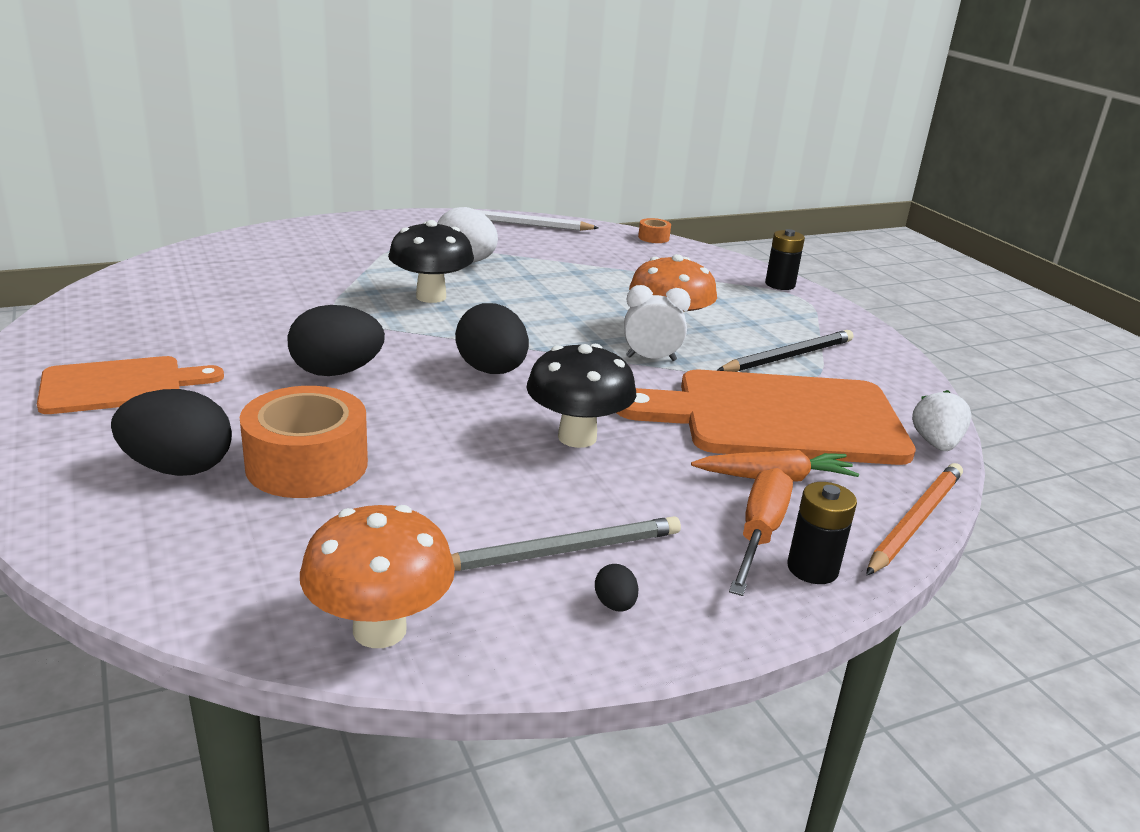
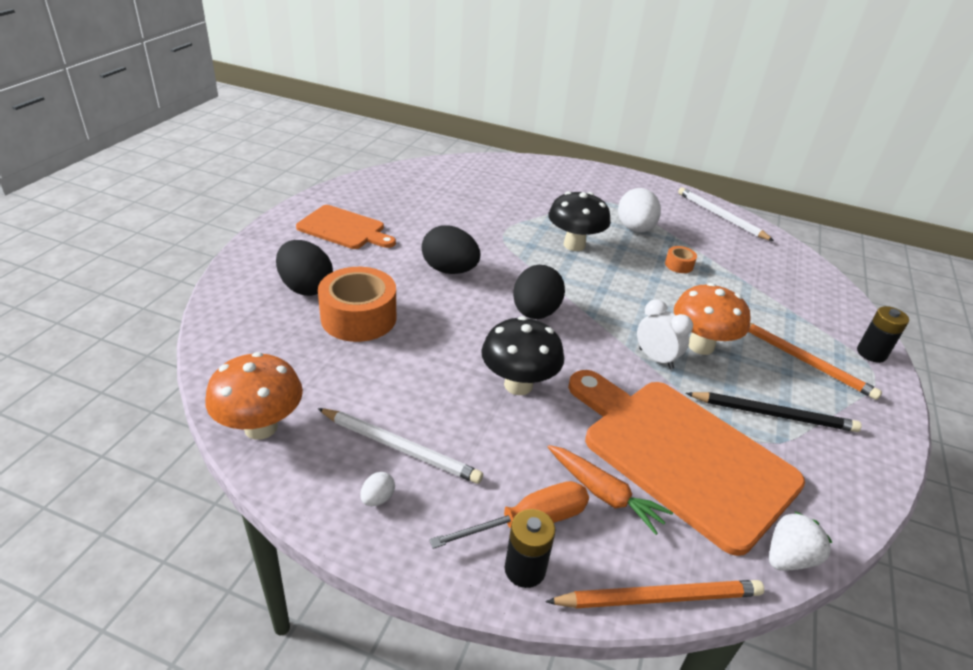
camera: 45 degrees right, 10 degrees up
(561, 551) = (400, 447): grey pencil -> white pencil
(615, 605) = (377, 498): black egg -> white egg
(653, 237) = (815, 266): orange tape -> orange tape (679, 265)
(749, 309) = (804, 361): none -> orange pencil

